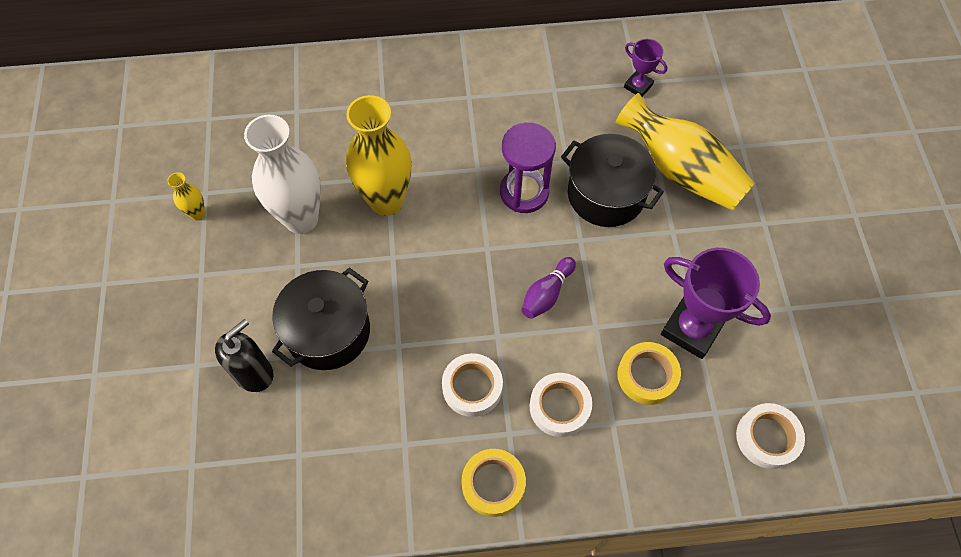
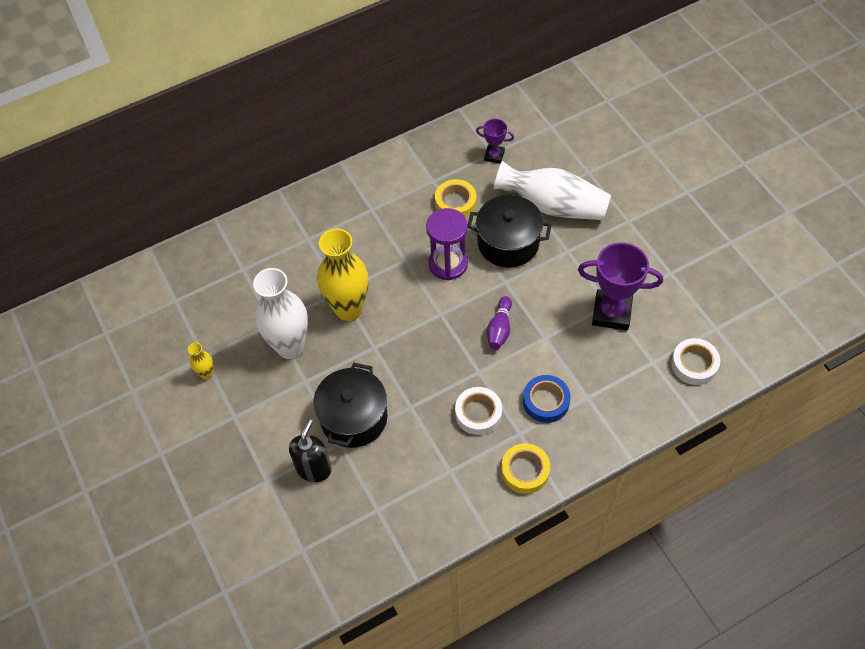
camera: 20 degrees left, 5 degrees down
(559, 407) = (546, 401): white tape -> blue tape
(647, 376) = (596, 356): yellow tape -> yellow tape (455, 203)
(681, 171) = (553, 206): yellow vase -> white vase

